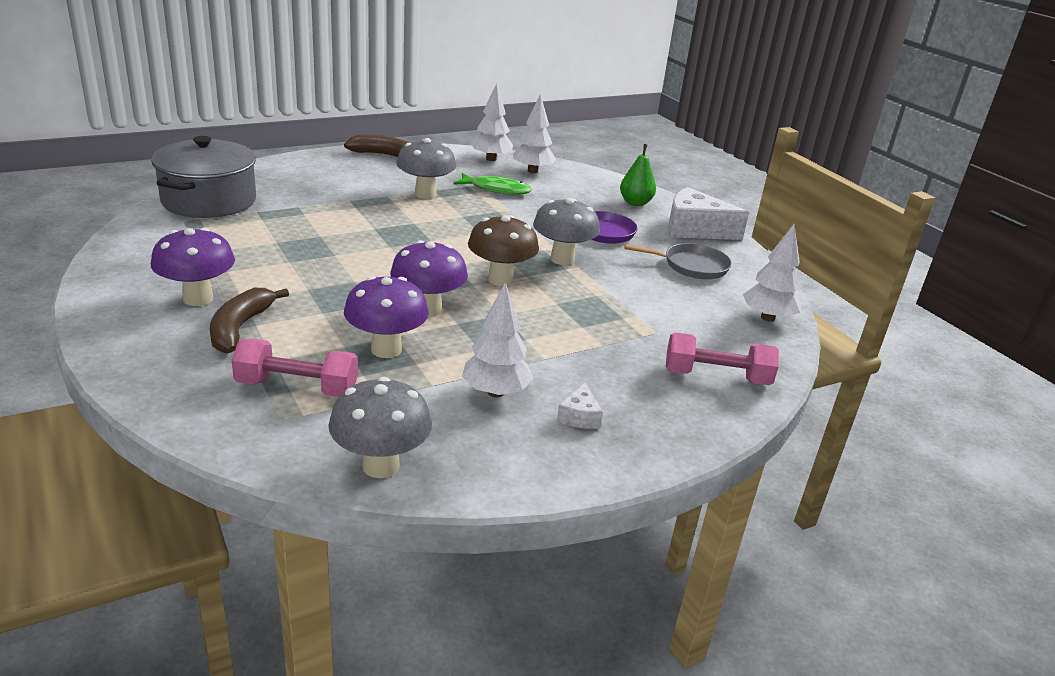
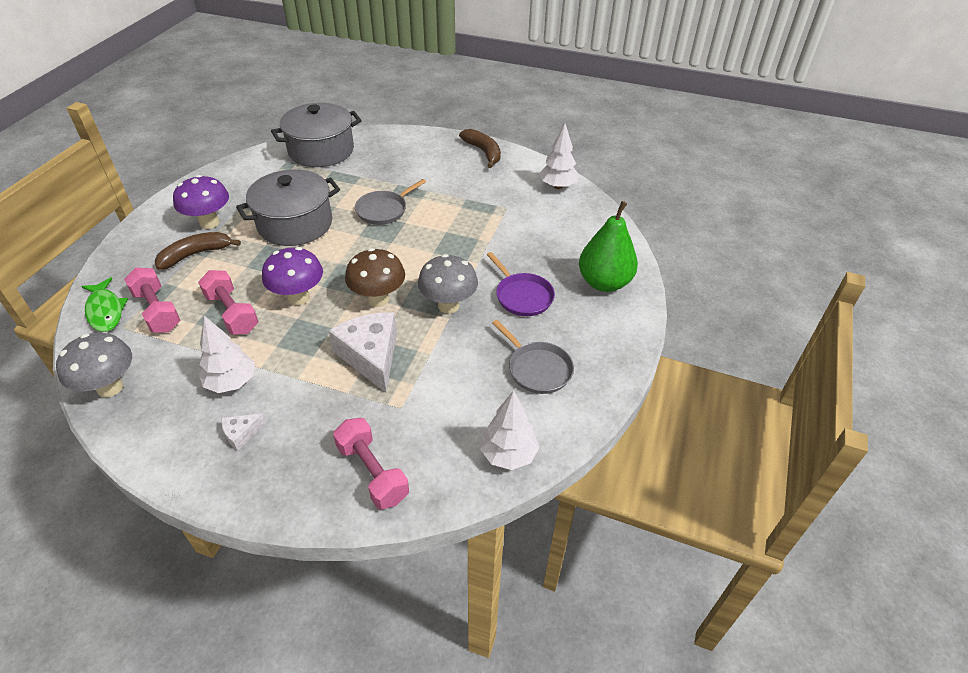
camera: 50 degrees right, 15 degrees up
(305, 262) = (295, 224): none -> grey pot
(376, 222) = (384, 210): none -> grey pan
(386, 349) = (232, 313): purple mushroom -> pink dumbbell
(425, 194) = (453, 200): grey mushroom -> none
(496, 189) = (511, 218): green fish -> green fish (105, 311)
(532, 171) = (571, 212): white tree -> none
(635, 203) = (604, 283): green pear -> green pear, size x1.60
(694, 229) = (609, 335): white cheese -> white cheese (371, 356)

